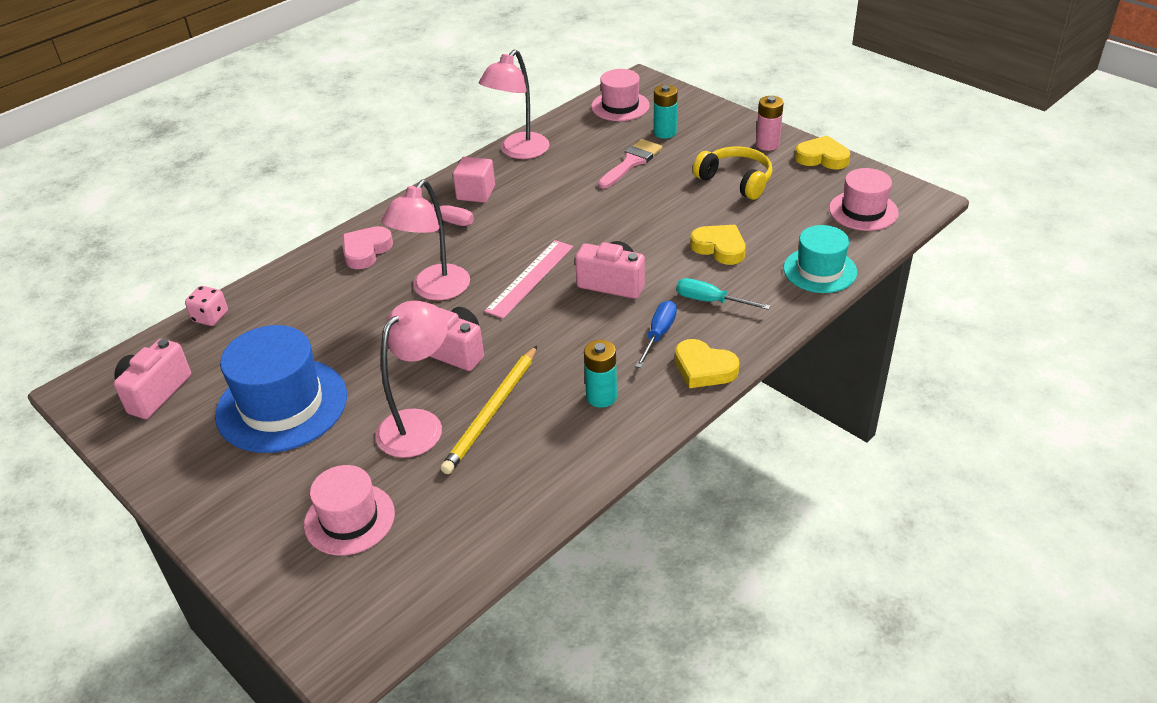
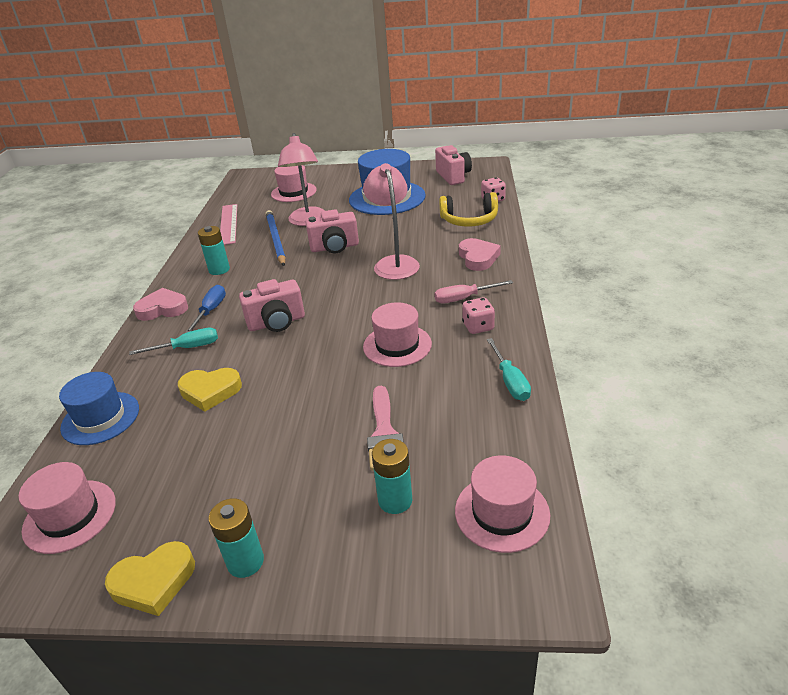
camera: 140 degrees right, 5 degrees down
(476, 193) = (478, 327): pink cube -> pink dice
(492, 412) = (276, 239): yellow pencil -> blue pencil
(518, 152) = (510, 381): pink lamp -> turquoise screwdriver
(530, 278) = (342, 297): pink ruler -> pink ruler (228, 224)
(548, 210) = (397, 345): none -> pink hat
(658, 334) = (210, 311): blue screwdriver -> blue screwdriver turned 150 degrees counterclockwise
(704, 368) = (163, 309): yellow heart -> pink heart
(736, 180) = (247, 475): yellow headphones -> yellow headphones (469, 220)
(767, 144) = (245, 562): pink battery -> turquoise battery
(820, 270) = (100, 418): turquoise hat -> blue hat

